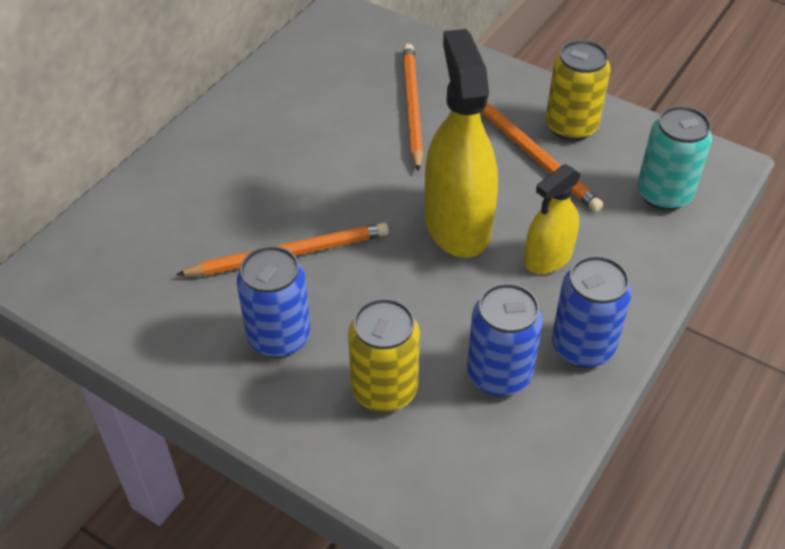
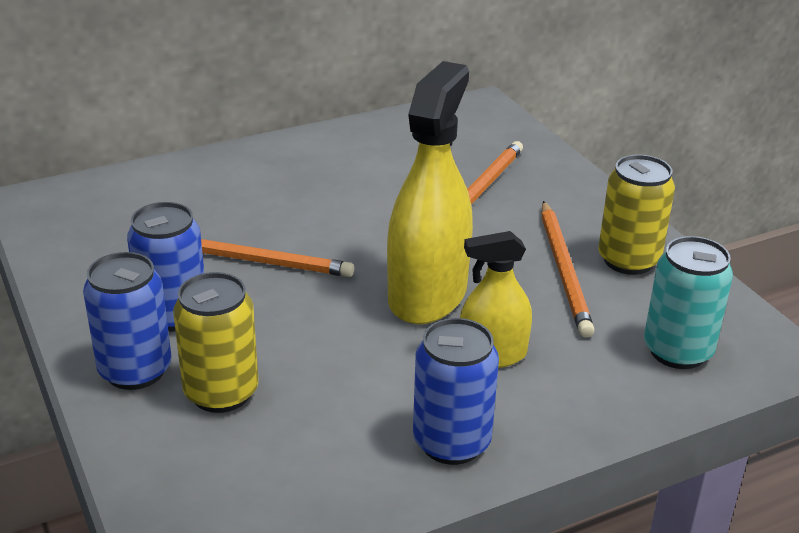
camera: 30 degrees right, 15 degrees down
(499, 374) = (342, 428): blue can -> blue can (135, 371)

